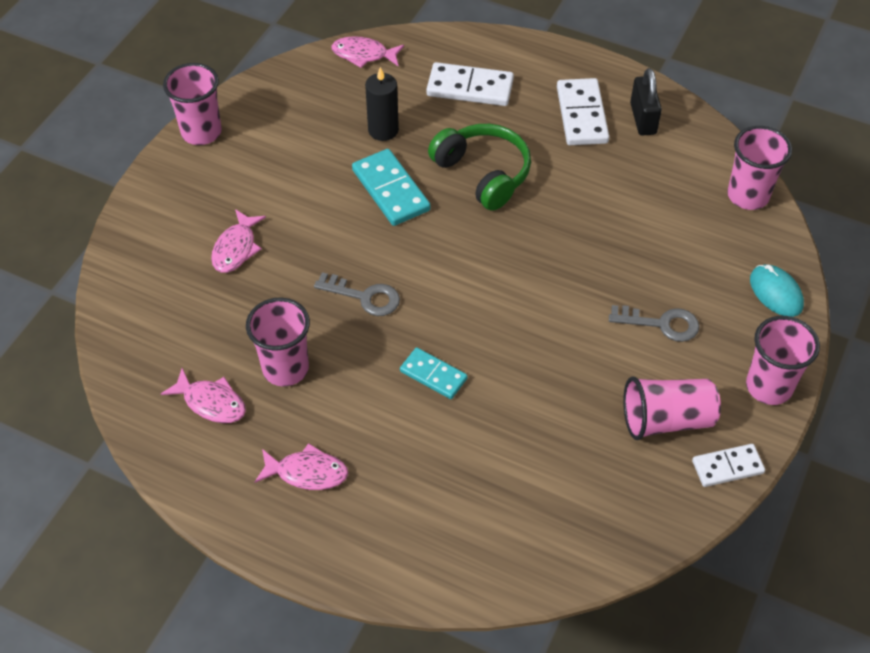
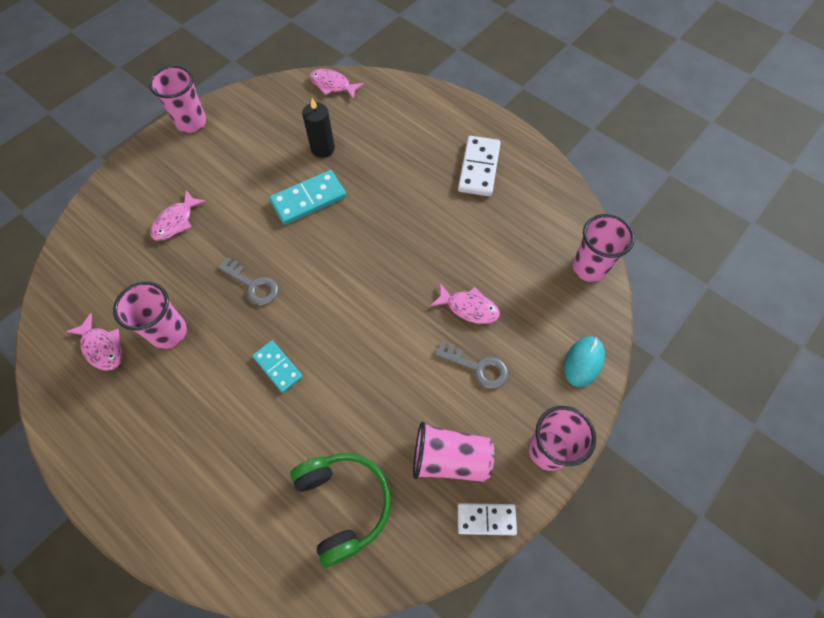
camera: 15 degrees right, 10 degrees up
(307, 473) = (146, 429): pink fish -> pink fish (469, 308)
(390, 190) = (308, 199): turquoise domino -> turquoise domino turned 75 degrees clockwise
(470, 87) = (401, 127): white domino -> none
(483, 173) = (384, 201): green headphones -> green headphones (343, 504)
(643, 119) = (526, 181): black padlock -> none
(776, 293) = (583, 362): turquoise mouse -> turquoise mouse turned 45 degrees clockwise

